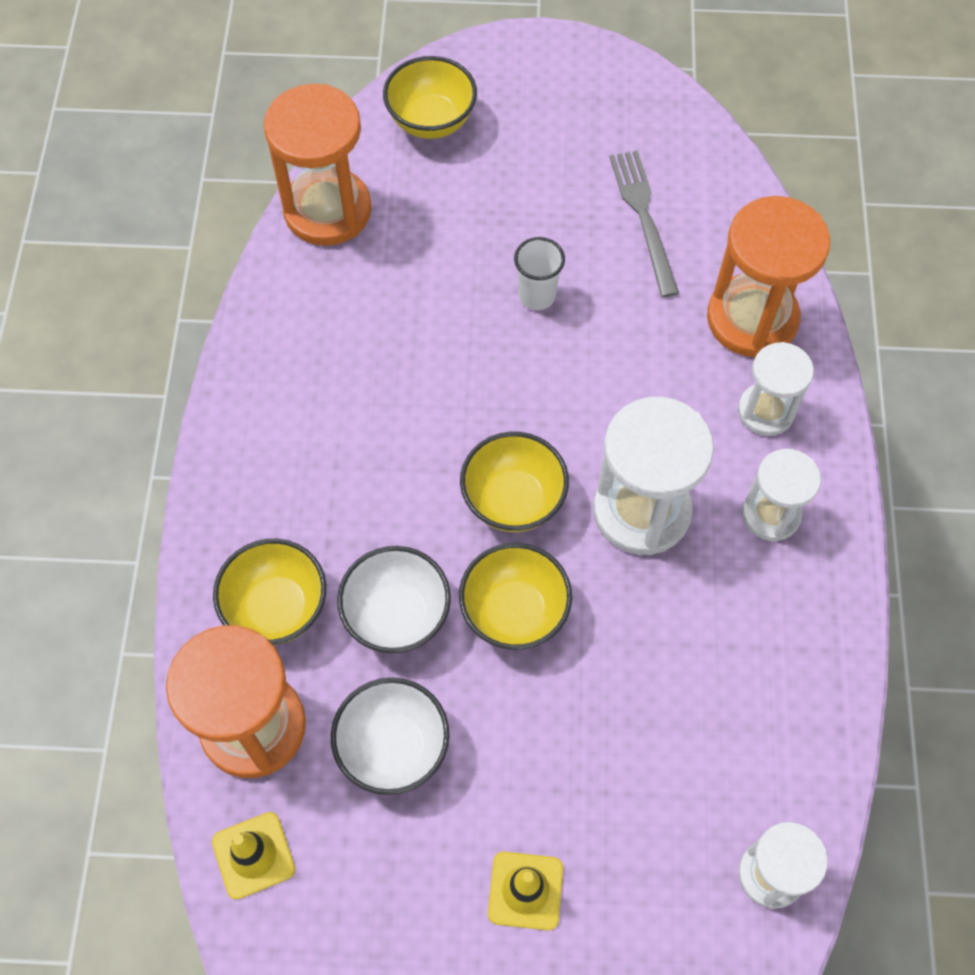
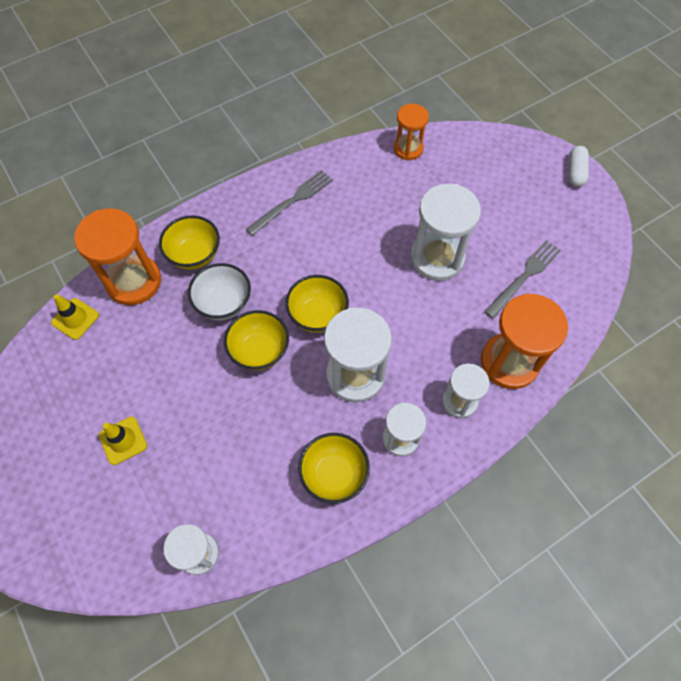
camera: 55 degrees right, 0 degrees up
(291, 415) = (292, 201): none -> grey fork
(327, 210) = (408, 149): orange hourglass -> orange hourglass, size x0.60
(393, 748) = (158, 342): white bowl -> none
(431, 121) = (494, 157): yellow bowl -> yellow bowl (334, 474)
(533, 51) = (575, 172): none -> white capsule
(537, 295) = (437, 258): white cup -> white hourglass

